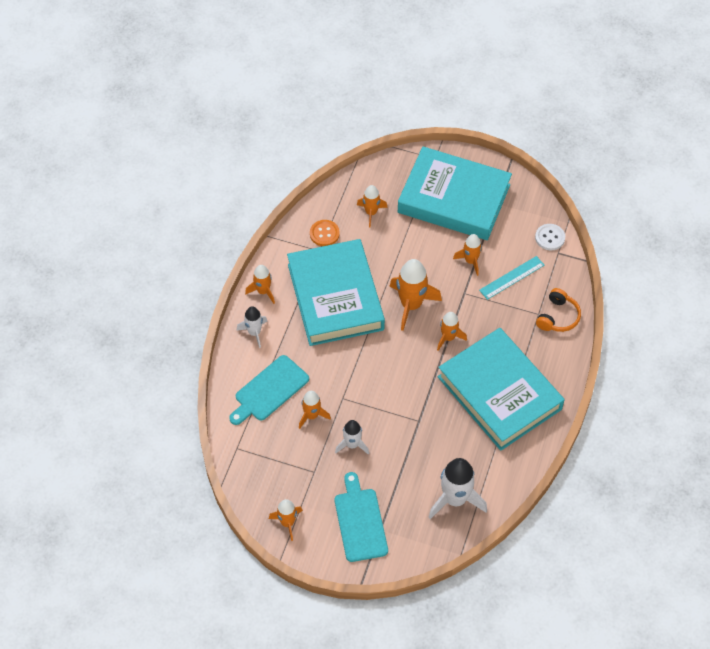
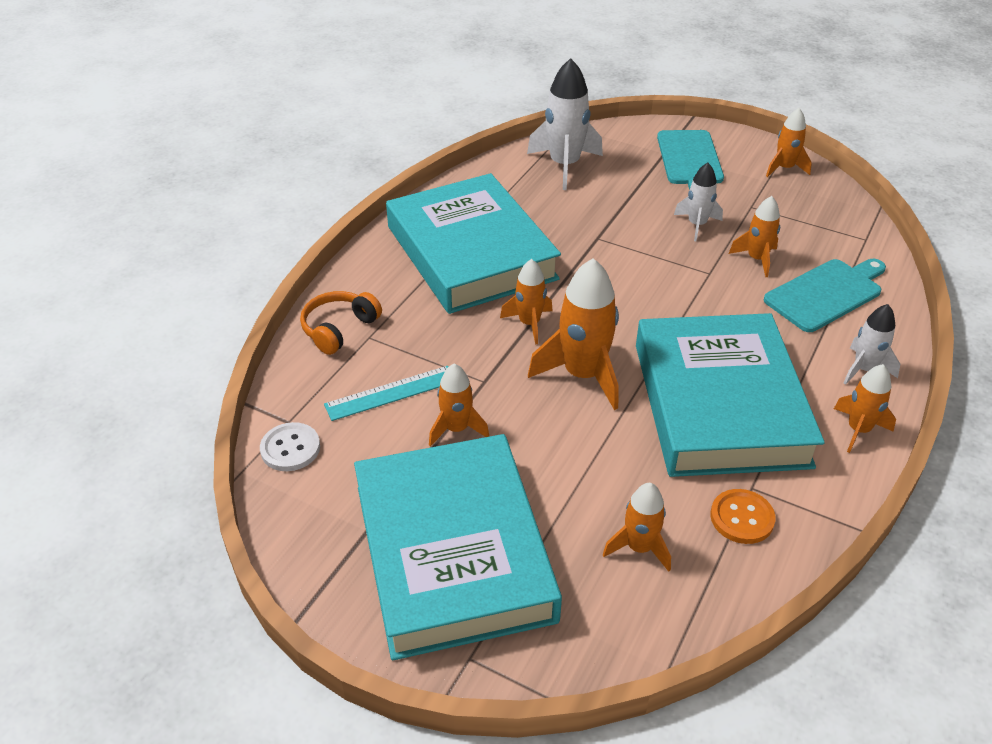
camera: 170 degrees left, 15 degrees down
(454, 199) = (453, 552): turquoise book -> turquoise book turned 45 degrees clockwise

